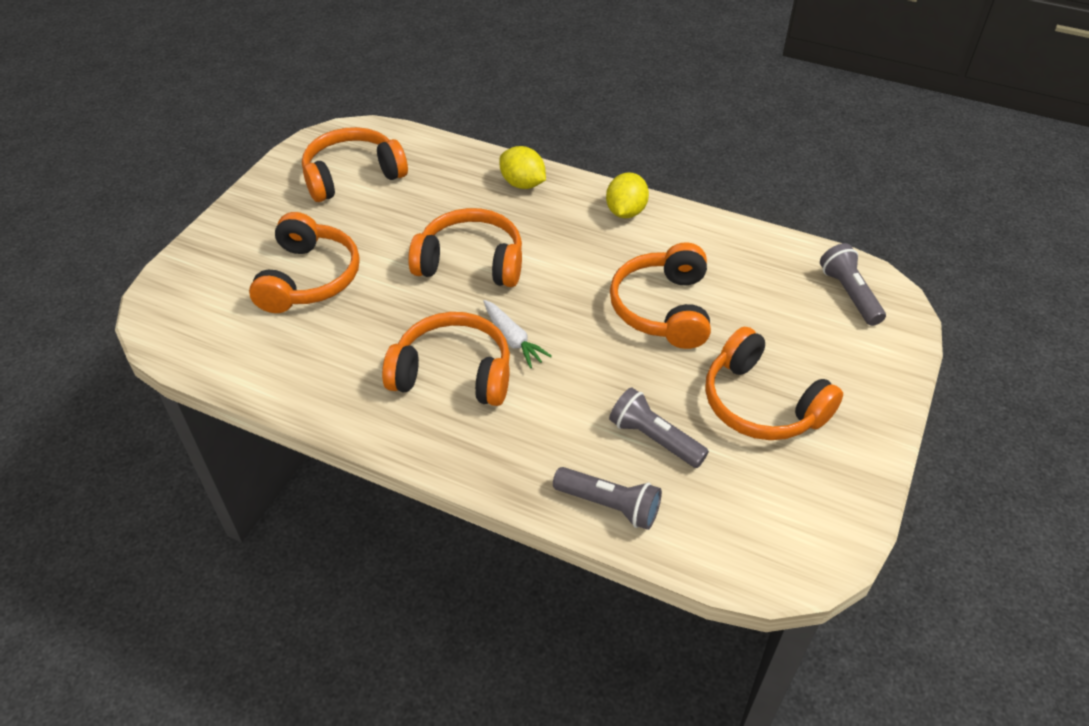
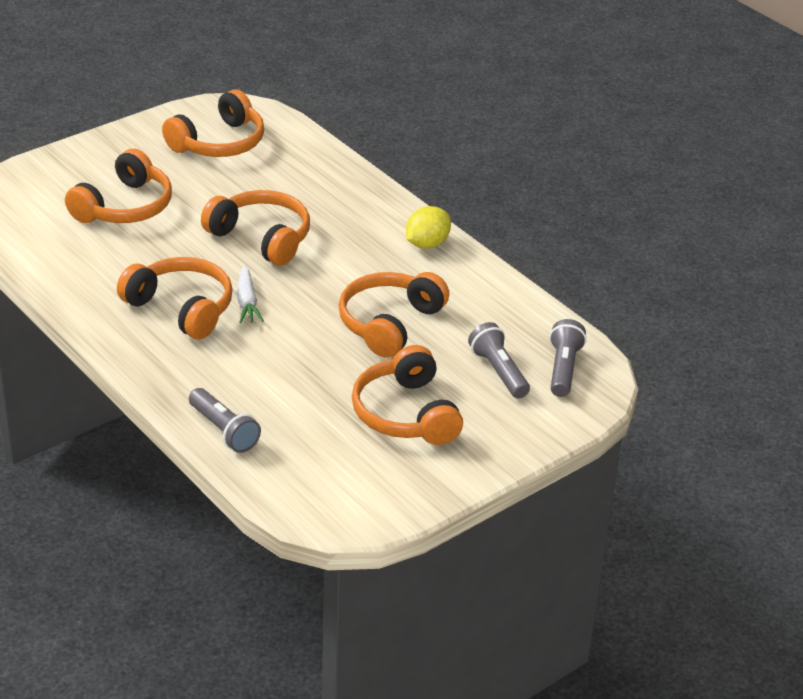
camera: 25 degrees right, 10 degrees down
(352, 176) = (219, 143): orange headphones -> orange headphones turned 135 degrees clockwise
(522, 184) = (357, 194): yellow lemon -> none
(654, 438) = (297, 404): grey flashlight -> grey flashlight (498, 371)

